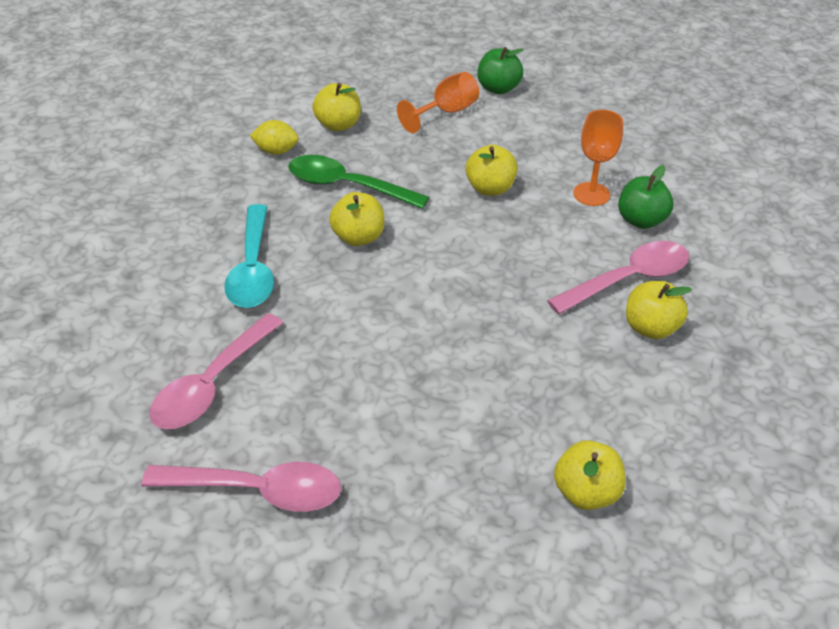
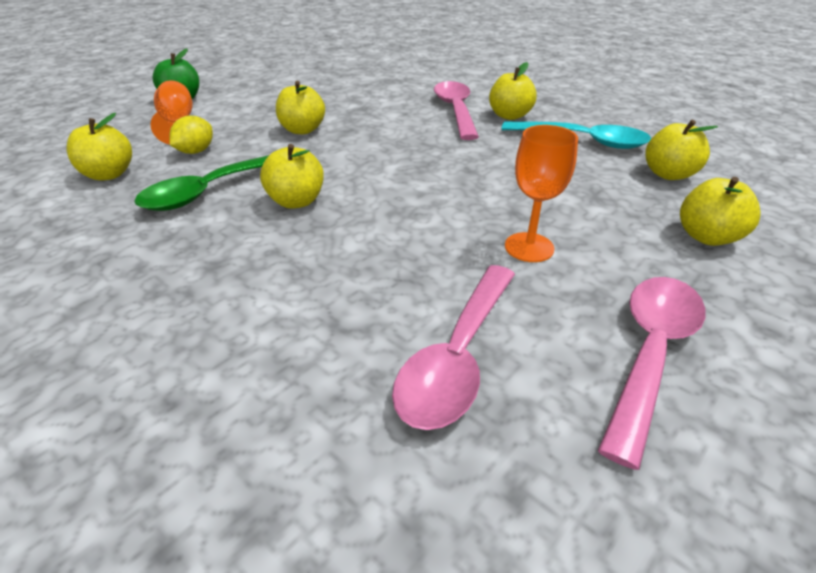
camera: 65 degrees left, 5 degrees down
(211, 384) = (457, 357): pink spoon -> pink spoon turned 60 degrees clockwise
(252, 269) = (276, 279): turquoise spoon -> turquoise spoon (583, 141)
(276, 151) = (91, 219): yellow lemon -> yellow lemon (196, 151)
(456, 529) = (707, 237): none -> yellow apple
(591, 194) = (353, 100): orange goblet -> orange goblet (529, 247)
(641, 220) = (398, 93): green apple -> none

